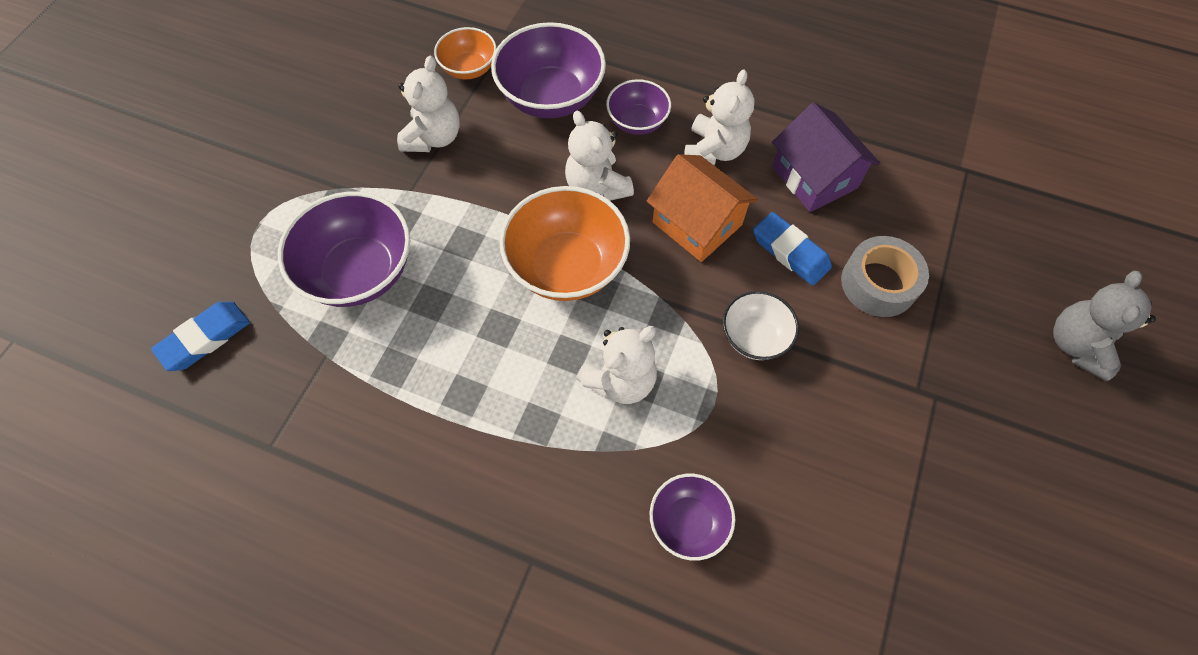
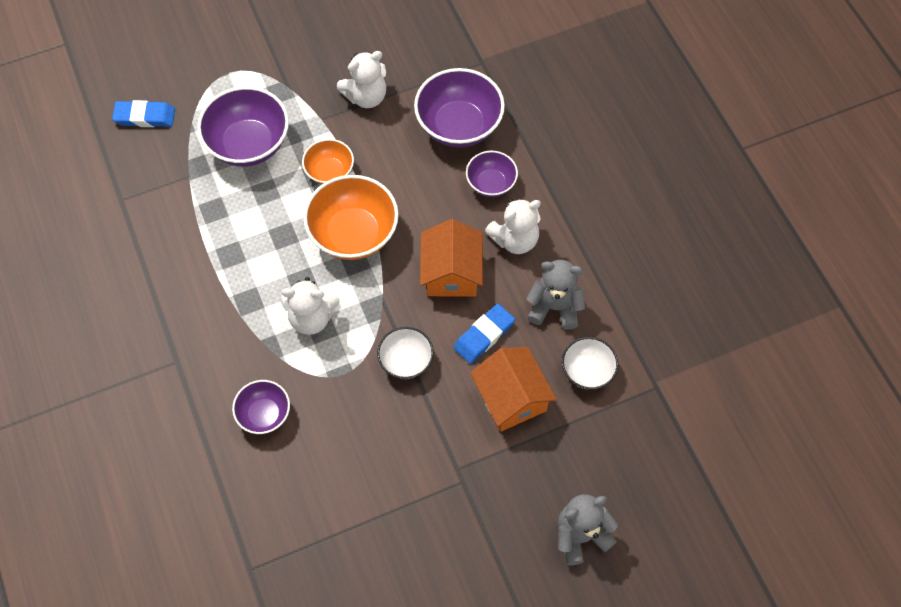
camera: 45 degrees right, 0 degrees up
(469, 69) = (432, 68): orange bowl -> orange bowl (330, 172)
(597, 187) = (421, 203): white teddy bear -> none
(790, 252) = (484, 335): blue eraser -> blue eraser turned 45 degrees clockwise
(814, 177) = (554, 307): purple house -> grey teddy bear
(878, 283) = (511, 398): grey tape -> orange house
(904, 205) = (587, 371): none -> white bowl

